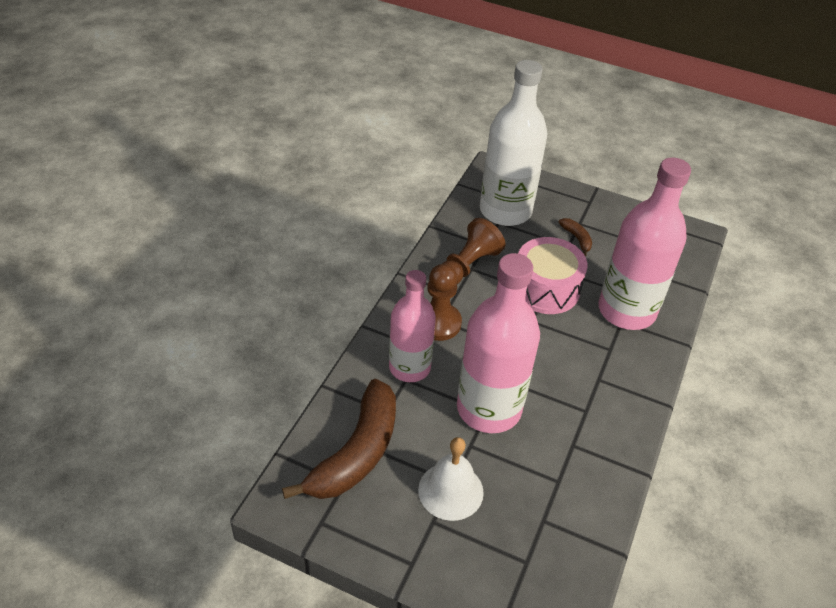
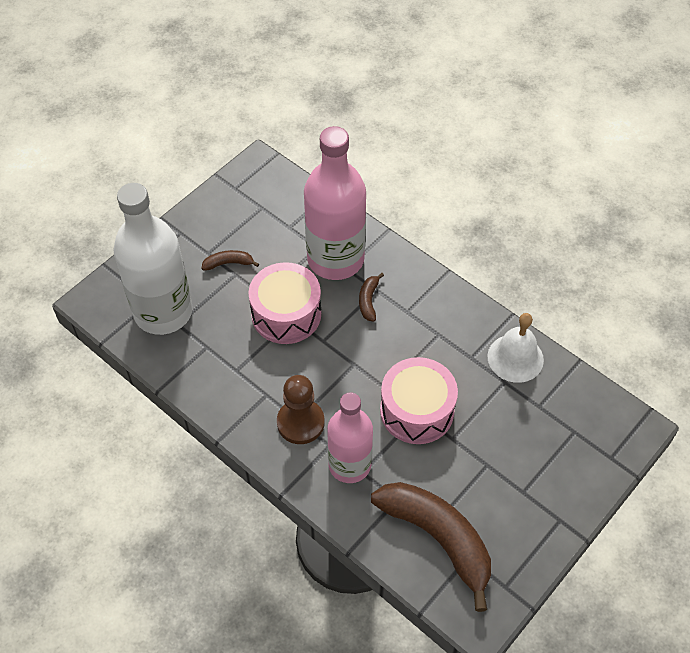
camera: 70 degrees left, 10 degrees up
(450, 491) = (496, 469): white bell -> white bell (515, 358)
(468, 265) = (231, 372): brown pawn -> none
(489, 409) = (417, 410): pink bottle -> pink drum
(594, 345) = (368, 300): none -> brown banana

